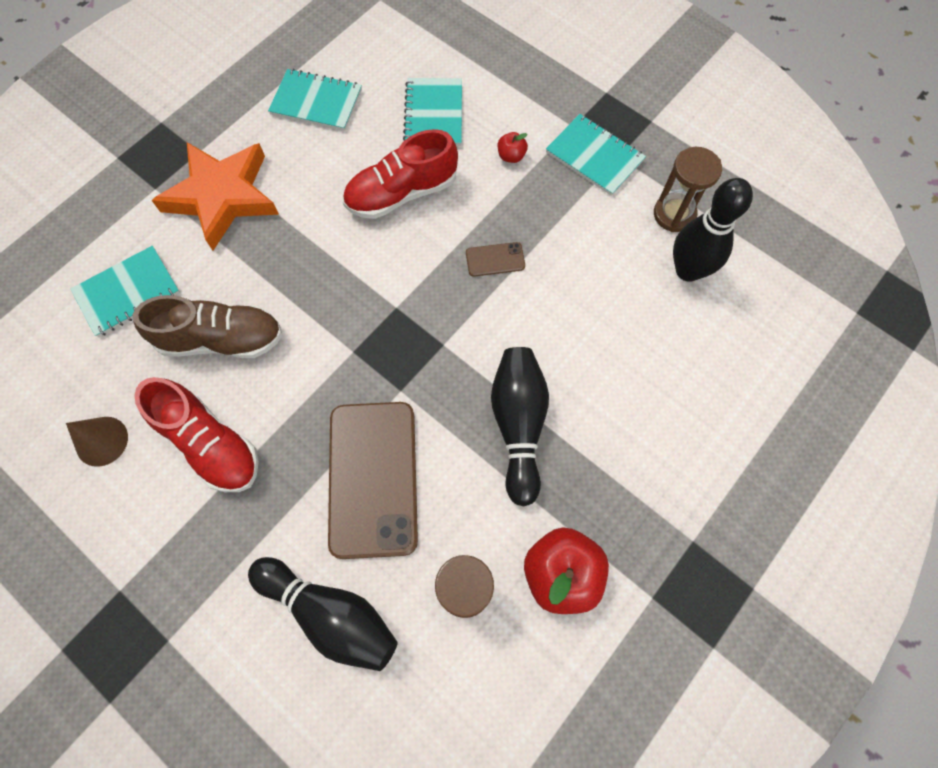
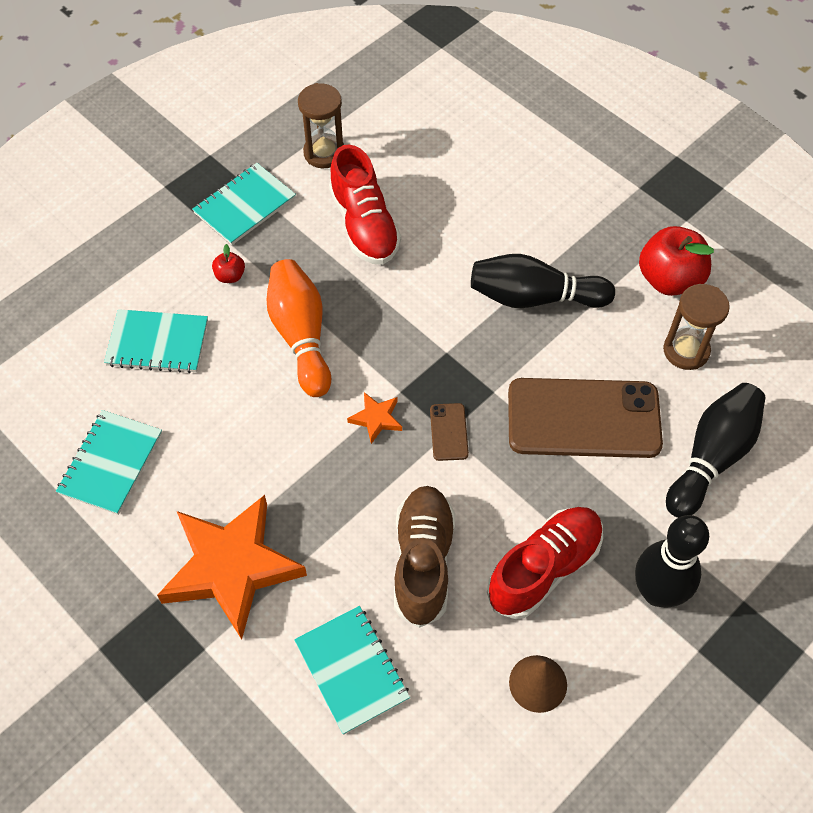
camera: 85 degrees left, 10 degrees down
(365, 289) = (376, 419): none -> orange star
(401, 193) = (260, 379): red shoe -> red shoe (364, 225)
(450, 219) = (301, 336): none -> orange bowling pin
(495, 259) = (355, 301): brown phone -> brown phone (449, 432)
(688, 270) = (386, 152): black bowling pin -> black bowling pin (657, 592)

